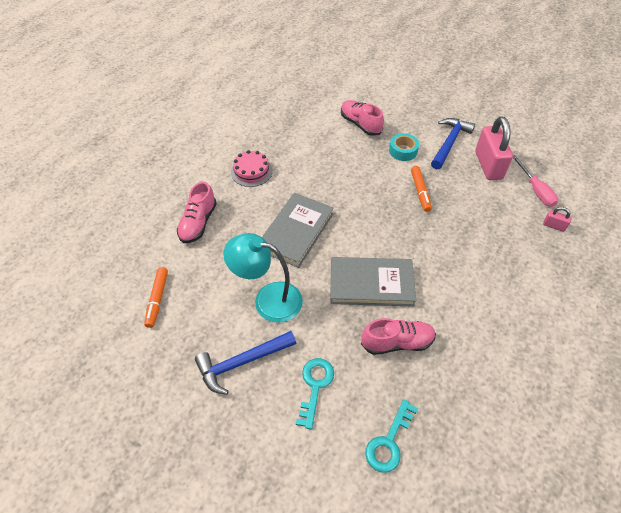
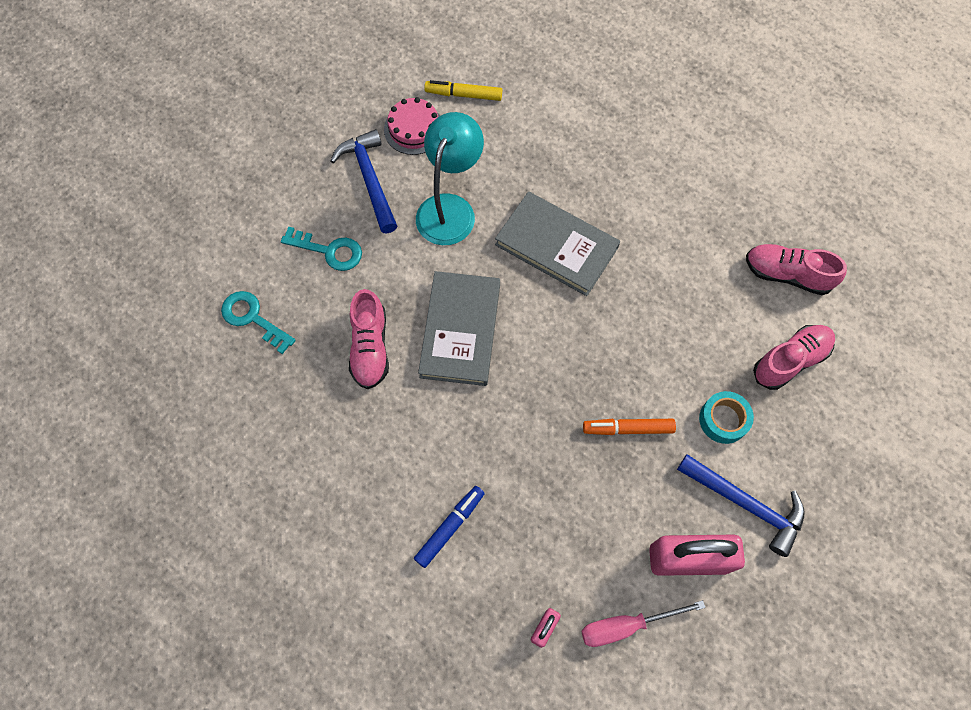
camera: 95 degrees right, 15 degrees up
(157, 299) = (464, 95): orange marker -> yellow marker
(198, 223) = (578, 131): pink shoe -> pink shoe (787, 274)
(251, 171) = (675, 194): pink cake -> pink cake (414, 129)
(514, 278) = (449, 527): none -> blue marker

